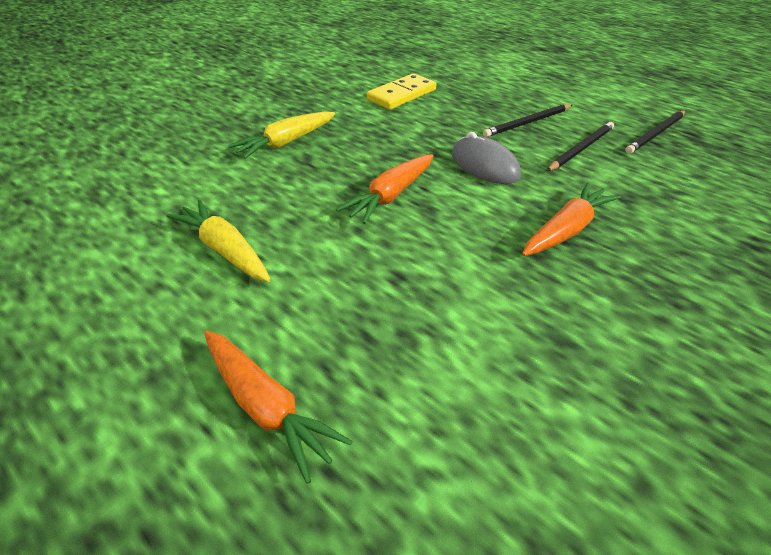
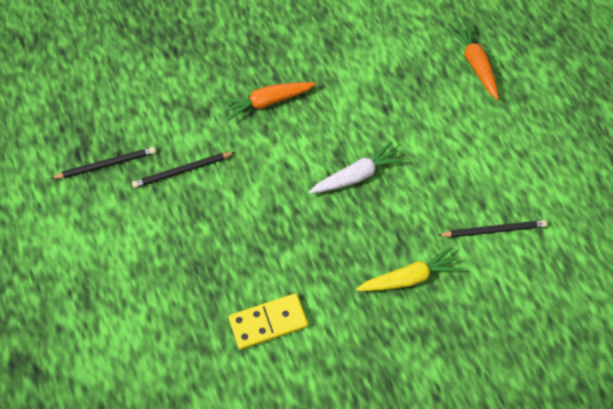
camera: 155 degrees left, 20 degrees up
(225, 249) = (479, 167): yellow carrot -> none
(390, 196) = (357, 175): orange carrot -> white carrot
(484, 165) = (270, 181): grey mouse -> none
(527, 123) = (191, 222): black pencil -> black pencil (494, 230)

